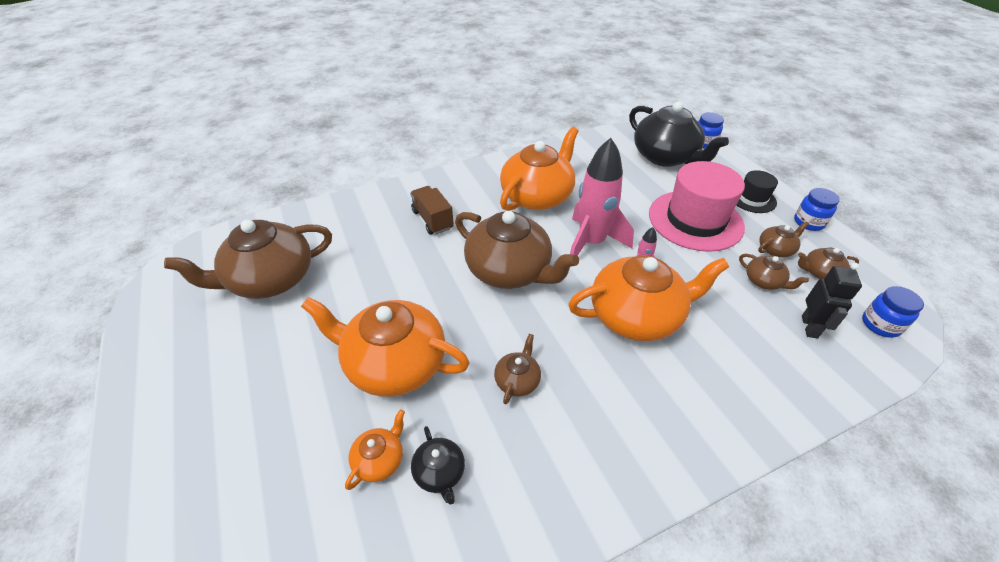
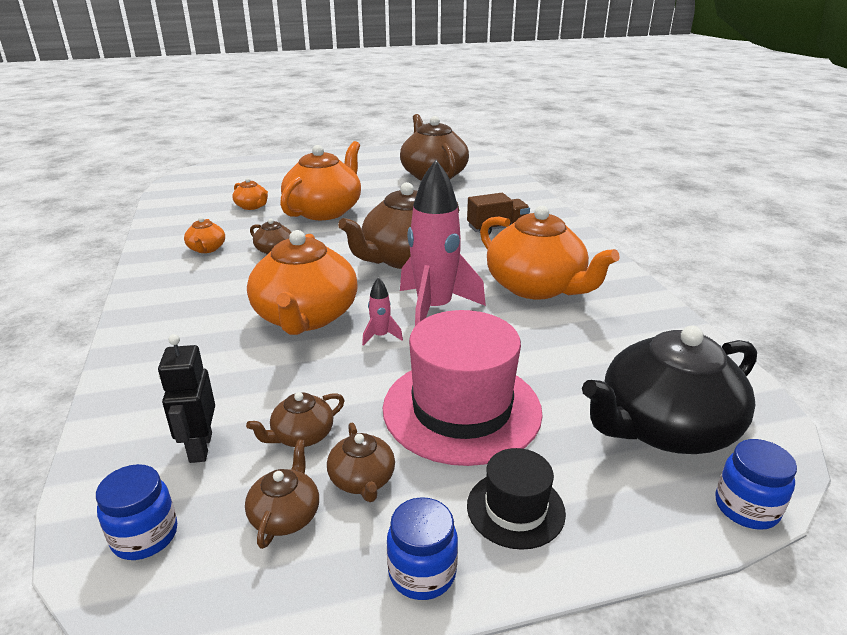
camera: 100 degrees right, 15 degrees down
(440, 473) = (226, 221): black teapot -> none
(531, 459) = (206, 249): none -> orange teapot
(810, 327) = (200, 447): black robot -> black robot turned 60 degrees clockwise

